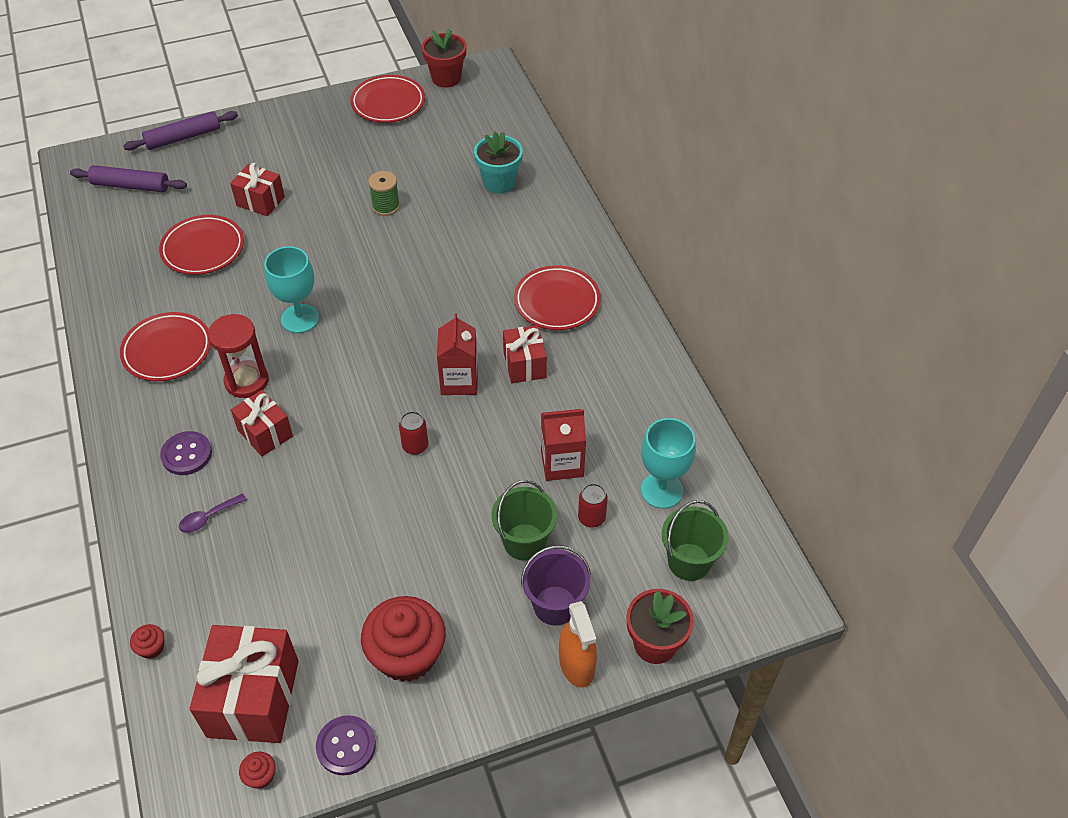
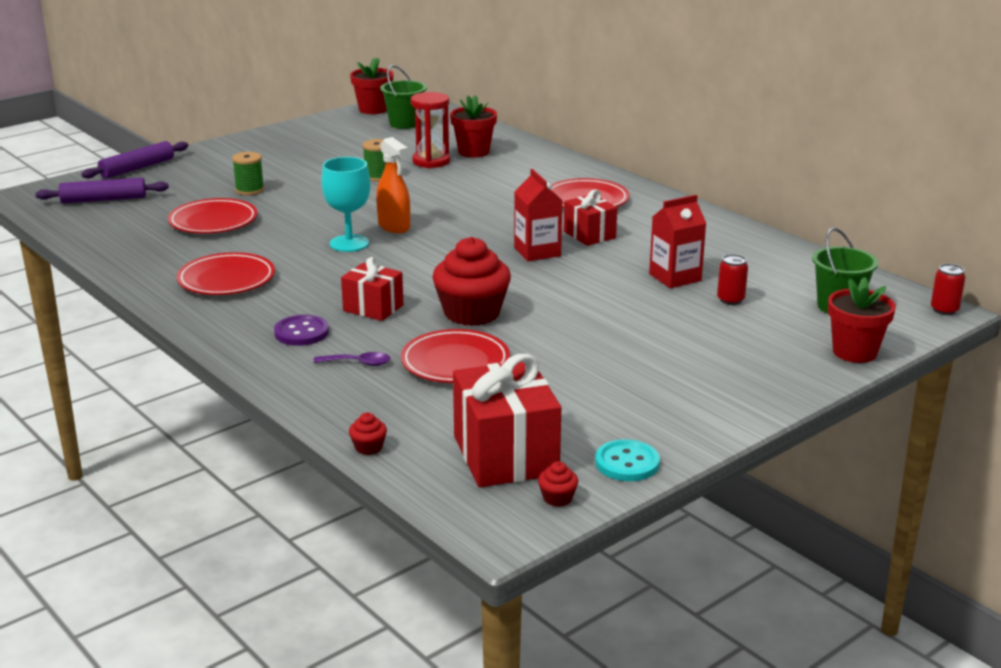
camera: 20 degrees left, 25 degrees down
(208, 517) = (358, 363): purple spoon -> purple spoon turned 120 degrees counterclockwise
(247, 381) = (327, 283): red hourglass -> red hourglass (431, 161)
(260, 201) = (249, 190): red gift -> green spool
(346, 746) = (627, 463): purple button -> turquoise button
(388, 103) = (329, 127): red plate -> red plate (455, 362)
(407, 654) = (635, 401): red cupcake -> red cupcake (472, 313)
(415, 446) = (529, 291): red can -> red can (944, 310)
(499, 182) = (474, 152): turquoise flower pot -> red flower pot
(524, 542) = (683, 322): green bucket -> green bucket (404, 123)
(555, 605) = (745, 349): purple bucket -> none
(577, 665) = (798, 376): orange spray bottle -> orange spray bottle (394, 226)
(661, 490) = (777, 276): turquoise goblet -> none

